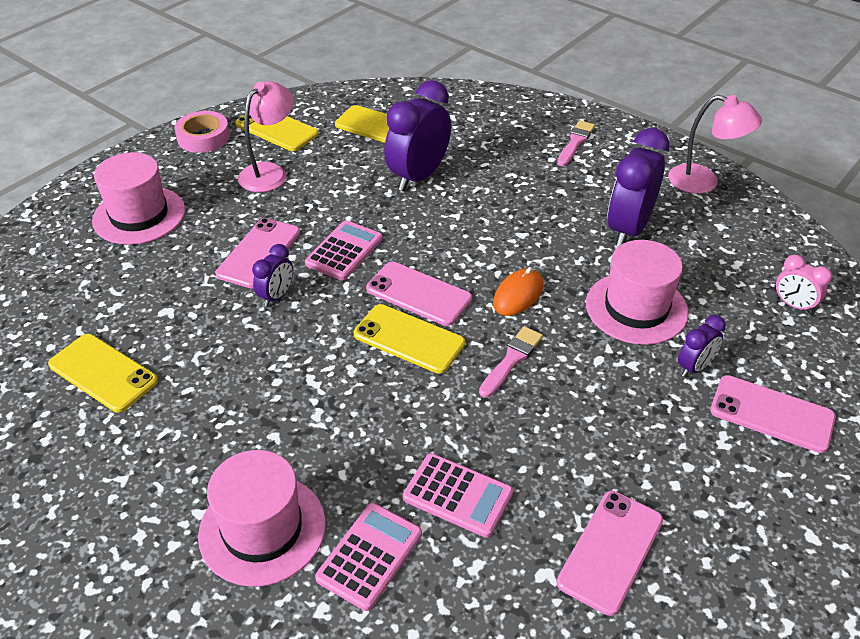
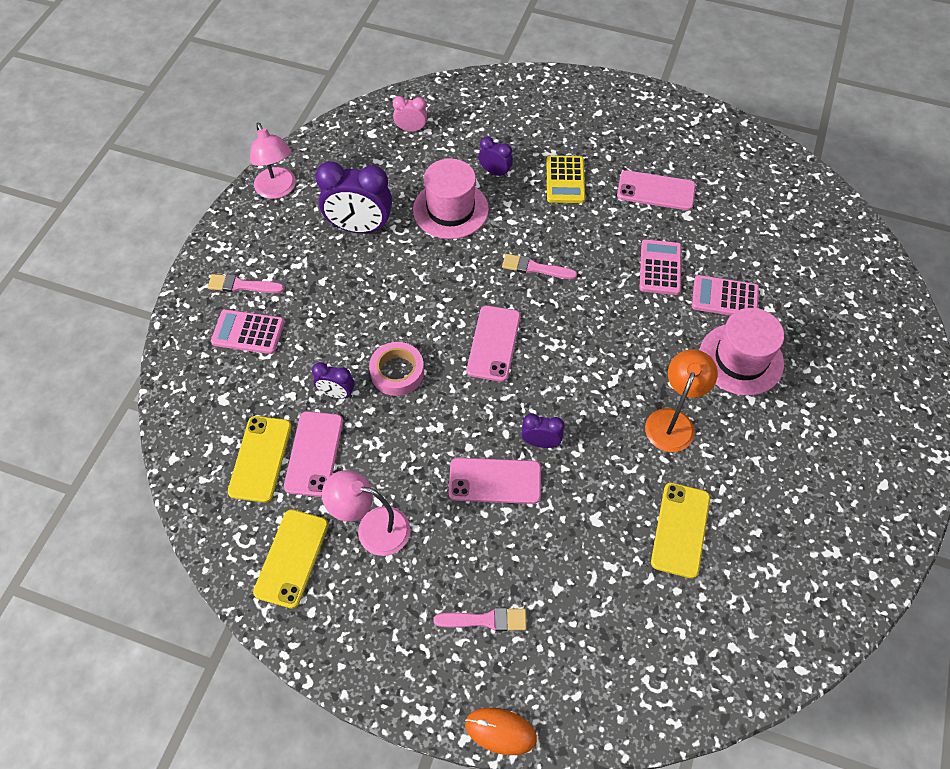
camera: 110 degrees left, 15 degrees up
(139, 215) = (485, 620): pink hat -> pink brush
(203, 137) = (330, 630): pink tape -> pink tape (397, 372)
(225, 416) = (673, 421): none -> orange lamp
(344, 251) = (465, 414): pink calculator -> pink calculator (248, 332)
(409, 339) = (544, 334): yellow phone -> none
(418, 177) = (337, 393): purple clock -> purple clock, size x0.51
(518, 295) = (466, 280): orange mouse -> orange mouse (500, 731)
(661, 440) = (565, 180): none -> yellow calculator
(703, 182) = (278, 190): pink lamp -> pink lamp turned 150 degrees clockwise
(771, 414) = (517, 133): pink phone -> pink phone (314, 453)
(793, 305) = (411, 129): pink clock -> pink clock turned 105 degrees counterclockwise

